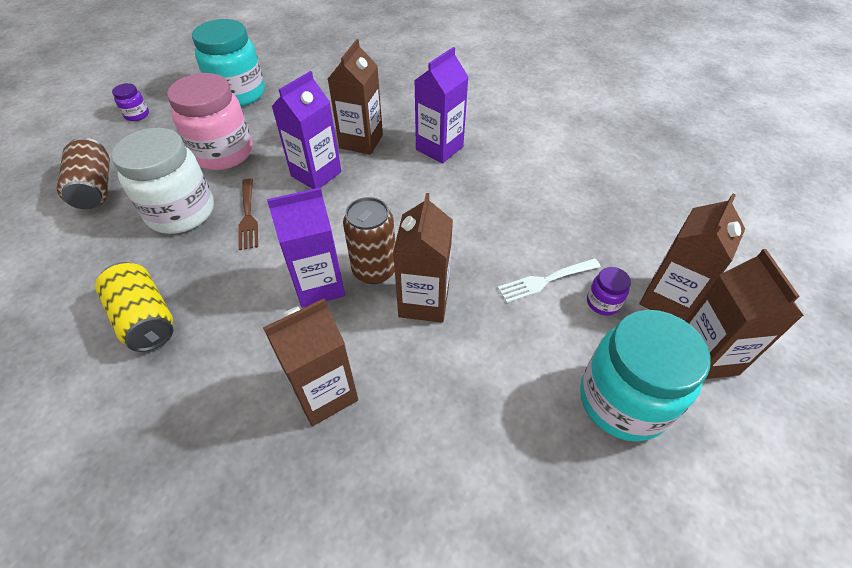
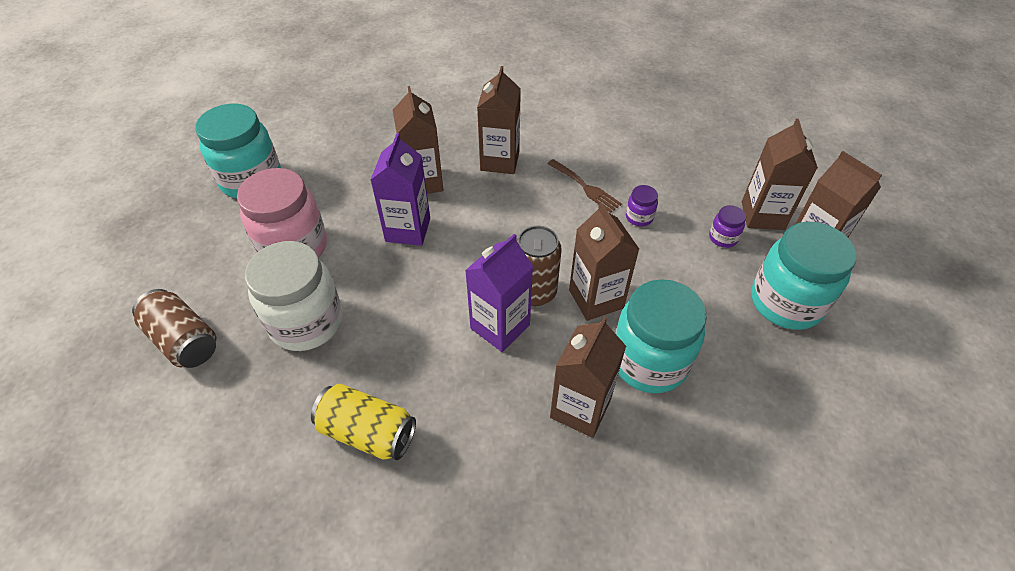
camera: 30 degrees left, 0 degrees up
(137, 115) = (153, 246): purple jar -> purple jar (639, 217)
(248, 216) = (378, 297): brown fork -> brown fork (585, 187)
(425, 384) = (649, 361): none -> turquoise jar
(439, 148) = (500, 161): purple carton -> brown carton
(545, 280) = (671, 239): white fork -> none

